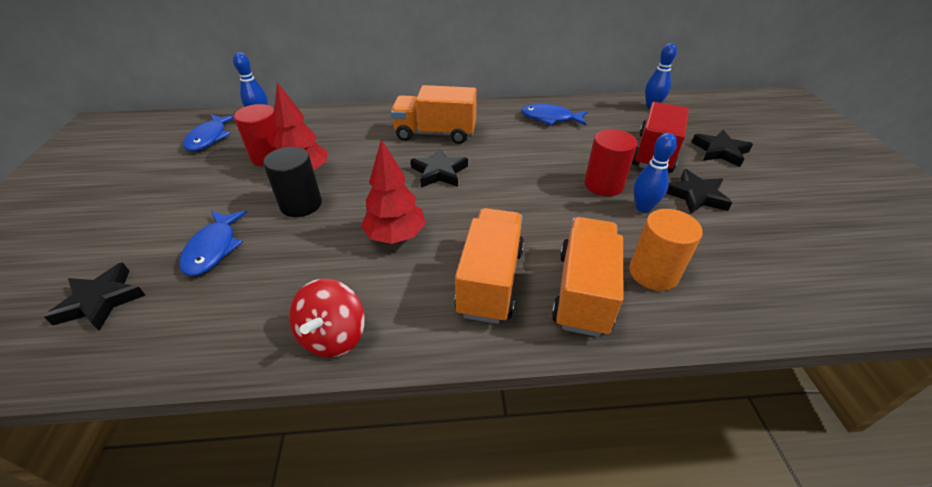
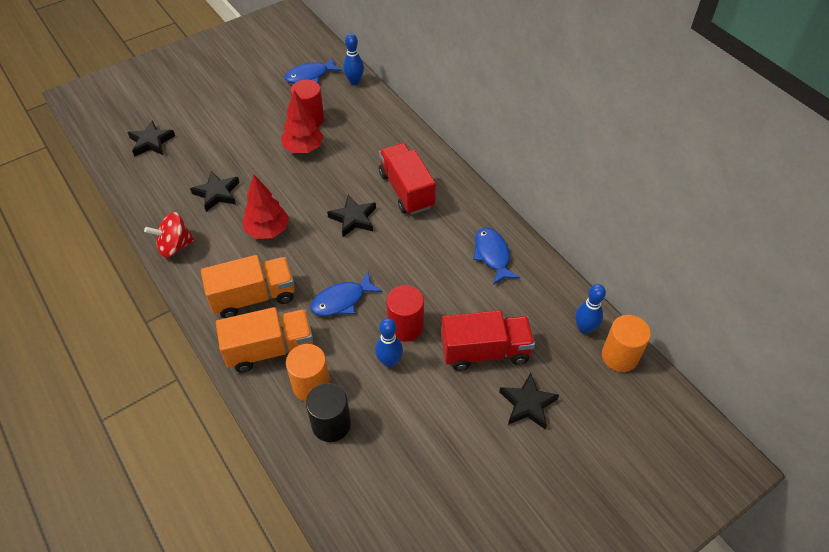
camera: 60 degrees right, 10 degrees up
(213, 248) = (209, 156): blue fish -> blue fish (342, 300)
(301, 204) = (270, 167): black cylinder -> black cylinder (331, 424)
(435, 133) = (406, 190): orange truck -> red truck
(685, 103) = (619, 356): none -> orange cylinder
(695, 196) = (432, 395): black star -> black star (217, 193)

